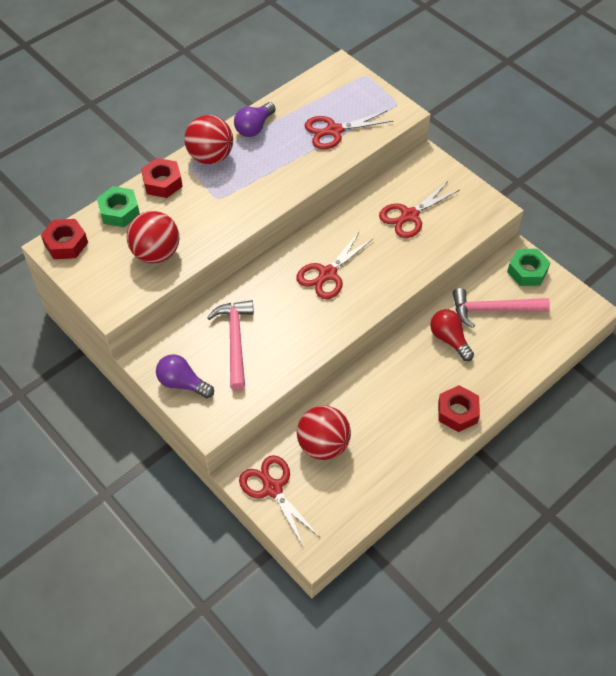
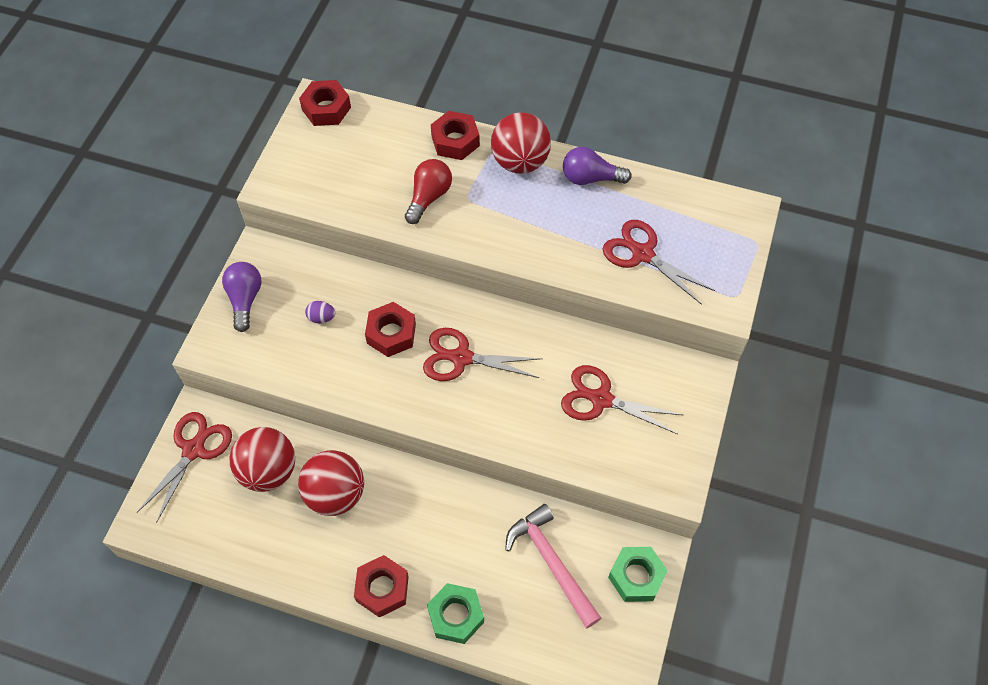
camera: 60 degrees right, 5 degrees up
(119, 211) = (393, 127): green nut -> green nut (456, 616)
(156, 253) = (359, 185): red ball -> red ball (335, 494)
(235, 341) = (321, 318): pink hammer -> purple egg
(279, 305) = (391, 333): none -> red nut
(449, 339) = (479, 533): red light bulb -> red light bulb (429, 197)

